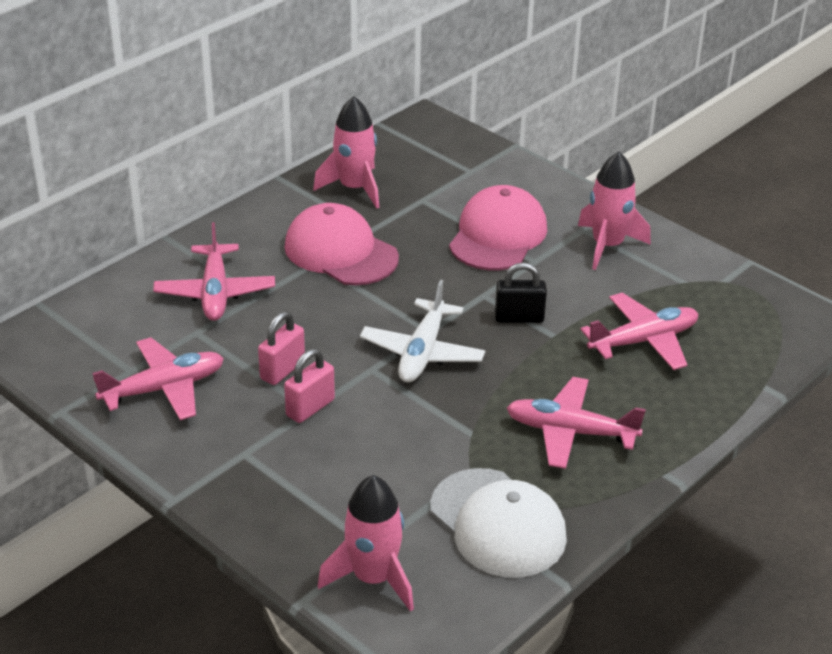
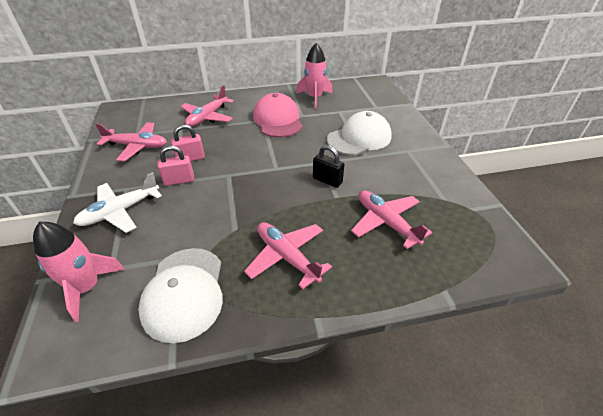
camera: 35 degrees right, 5 degrees up
(422, 352) = (260, 177): white plane -> white plane (120, 211)
(498, 235) = (359, 138): pink cap -> white cap
(607, 246) = (414, 163): pink rocket -> none
(643, 341) = (386, 222): pink plane -> pink plane turned 135 degrees counterclockwise

